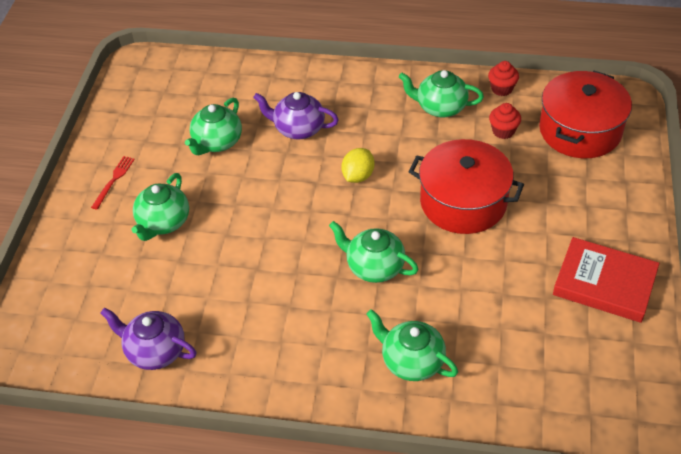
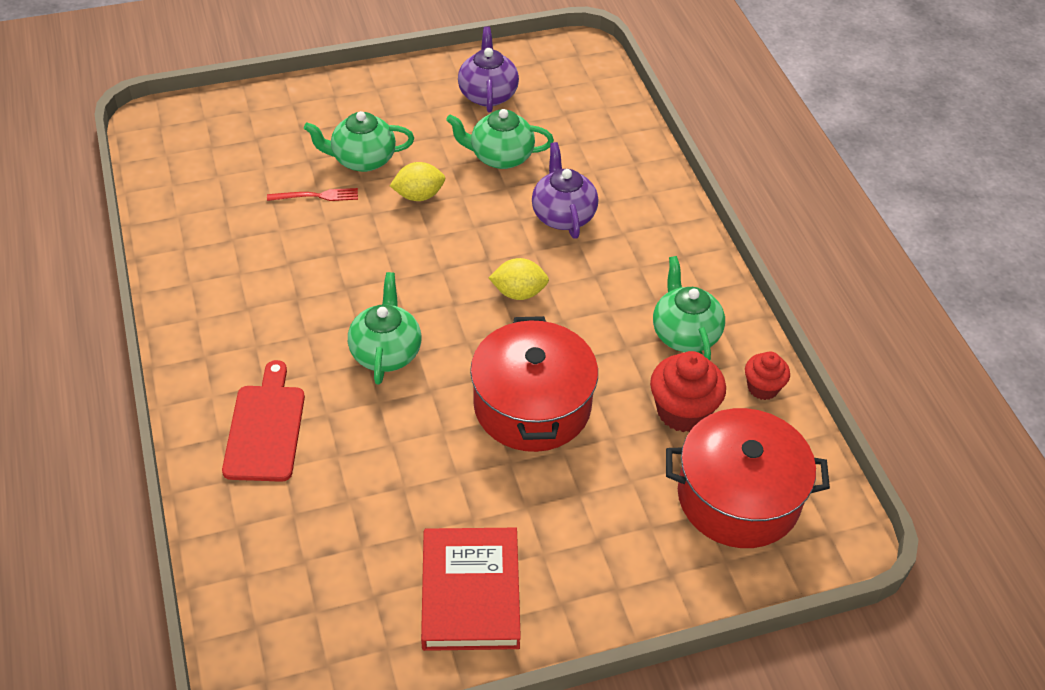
camera: 60 degrees right, 0 degrees up
(113, 181) = (400, 101): red fork -> red fork (316, 196)
(155, 351) = (195, 217): purple teapot -> purple teapot (488, 94)
(226, 201) = (418, 195): none -> yellow lemon
(411, 361) = (265, 428): green teapot -> red cutting board
(503, 131) = (682, 411): red cupcake -> red cupcake, size x1.63

